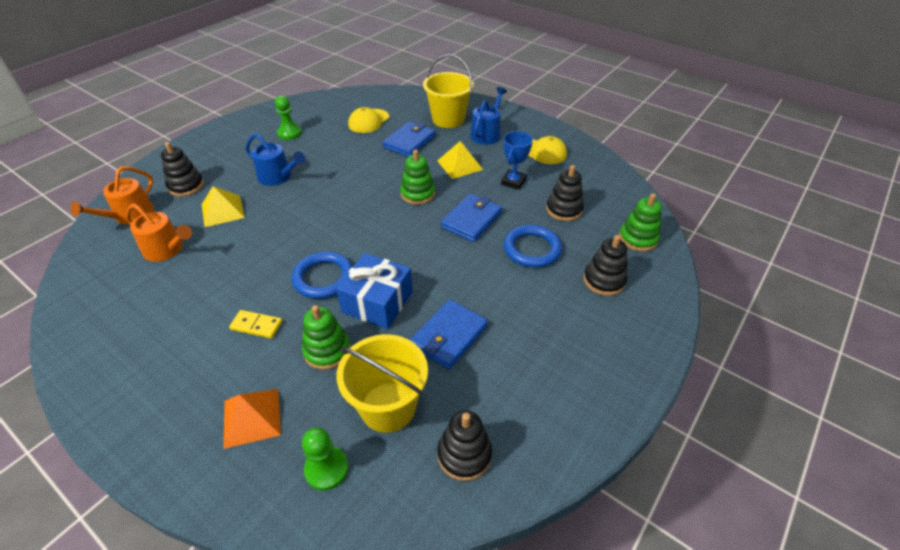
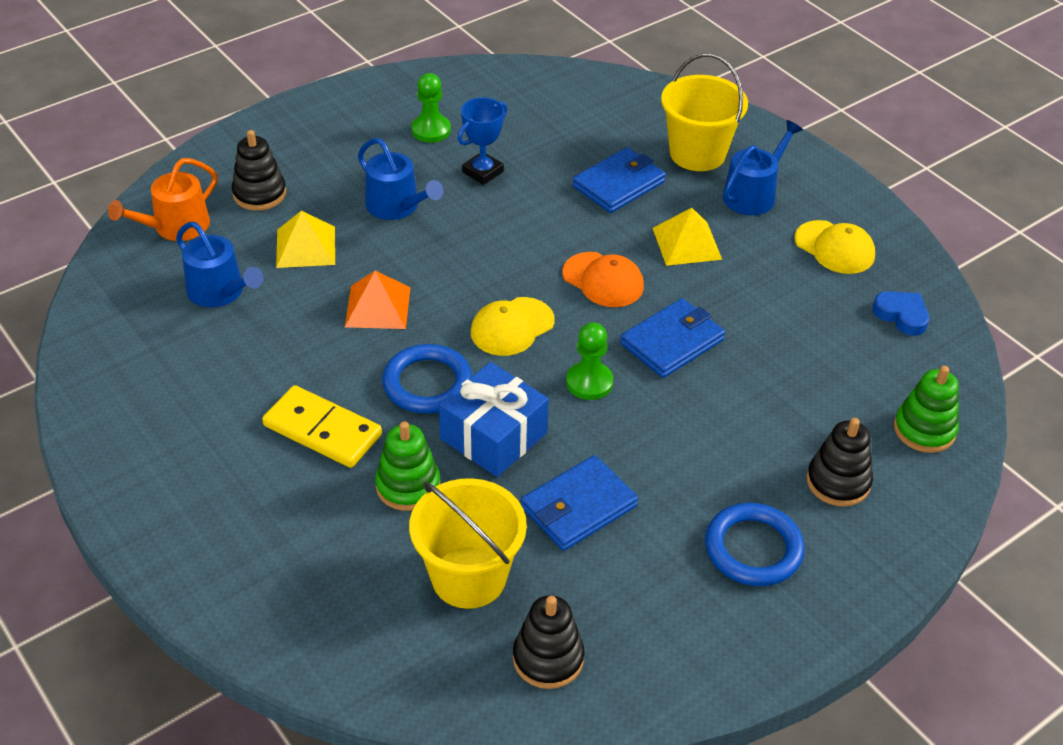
camera: 15 degrees right, 0 degrees up
(167, 249) = (220, 292): orange watering can -> blue watering can
(252, 417) = (295, 546): orange pyramid -> orange pyramid (378, 306)
(256, 325) = (322, 430): yellow domino -> yellow domino, size x1.69
(326, 469) = (373, 630): green pawn -> green pawn (589, 382)
(368, 121) = (563, 132): yellow cap -> yellow cap (512, 327)
(418, 194) = (603, 280): green stacking toy -> orange cap
(513, 182) = (763, 291): blue trophy -> blue trophy (482, 172)
(532, 249) = (748, 409): blue ring -> blue ring (753, 549)
(564, 209) = (826, 356): black stacking toy -> none
(595, 179) = (901, 315): none -> blue heart

